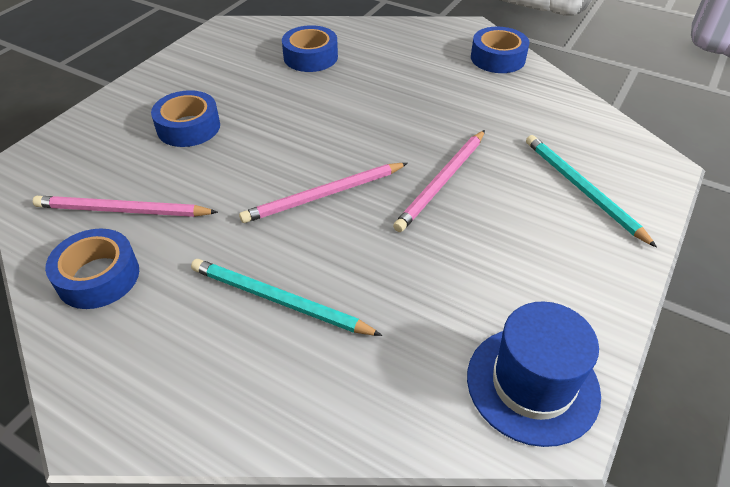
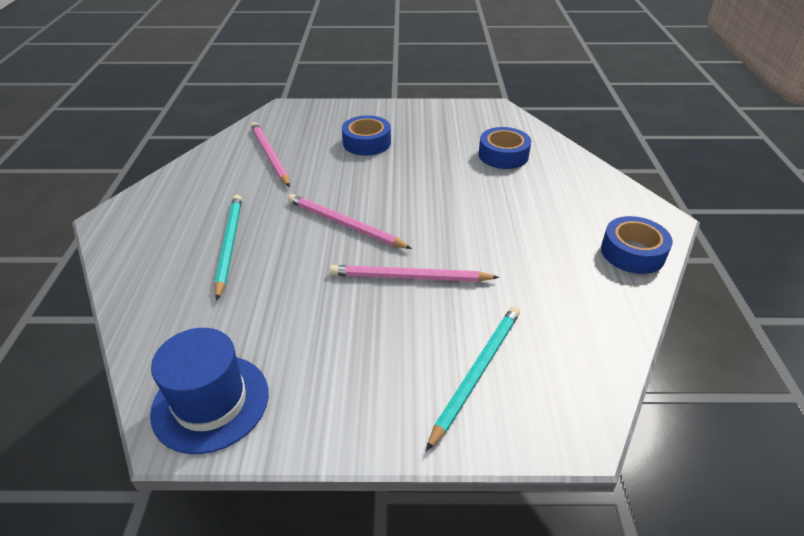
camera: 60 degrees right, 5 degrees down
(98, 277) = (211, 172): blue tape -> none

